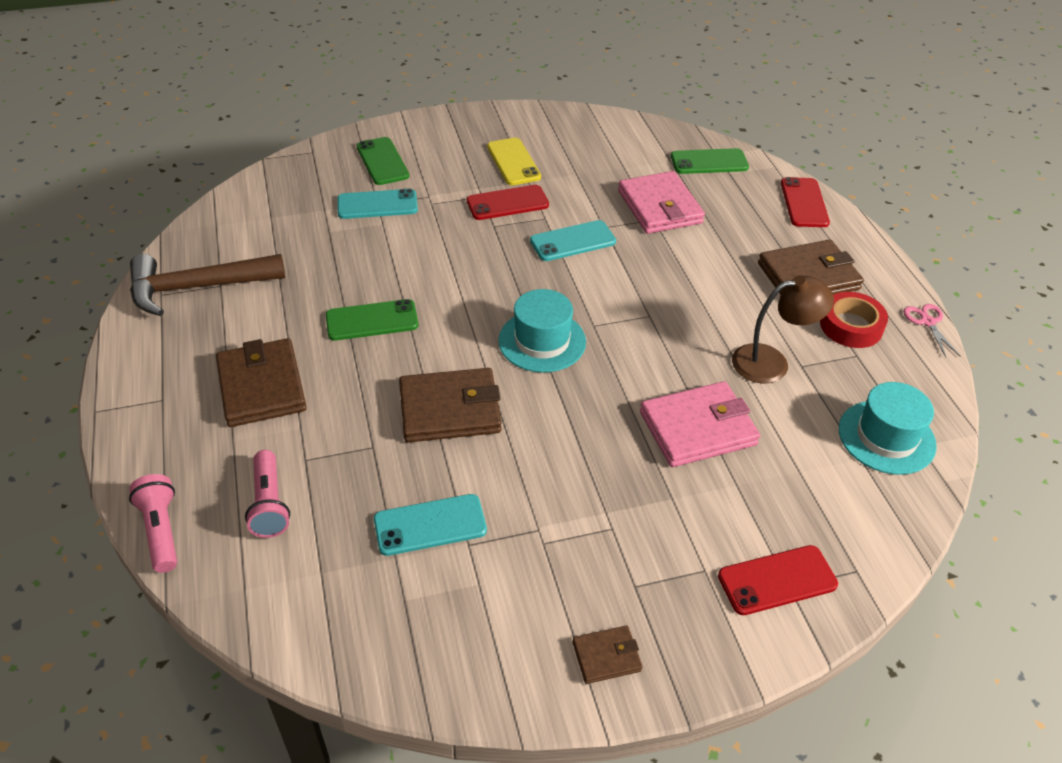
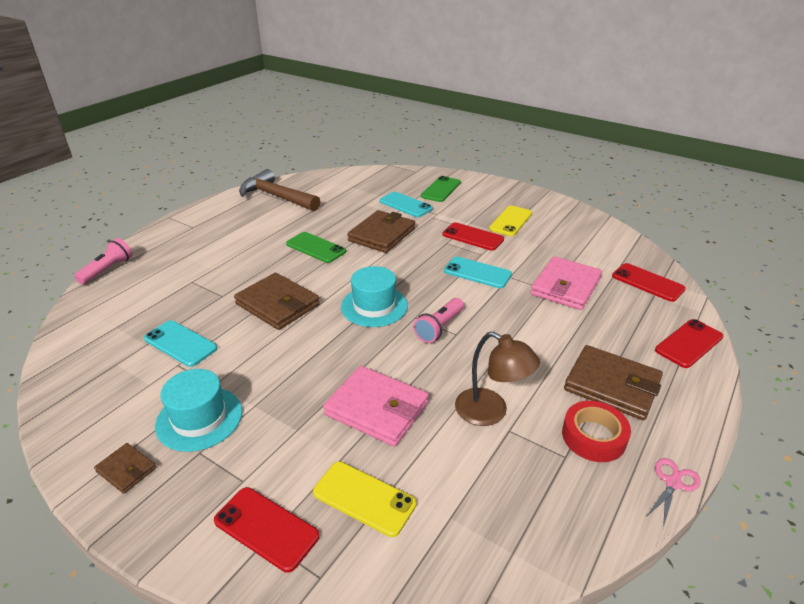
camera: 50 degrees right, 10 degrees down
(262, 386) = (230, 245): brown wallet -> brown wallet (382, 235)
(269, 504) = (151, 288): pink flashlight -> pink flashlight (439, 328)
(709, 162) = (647, 283): green phone -> red phone
(797, 498) = (364, 498): none -> yellow phone
(886, 437) = (494, 523): turquoise hat -> turquoise hat (199, 418)

